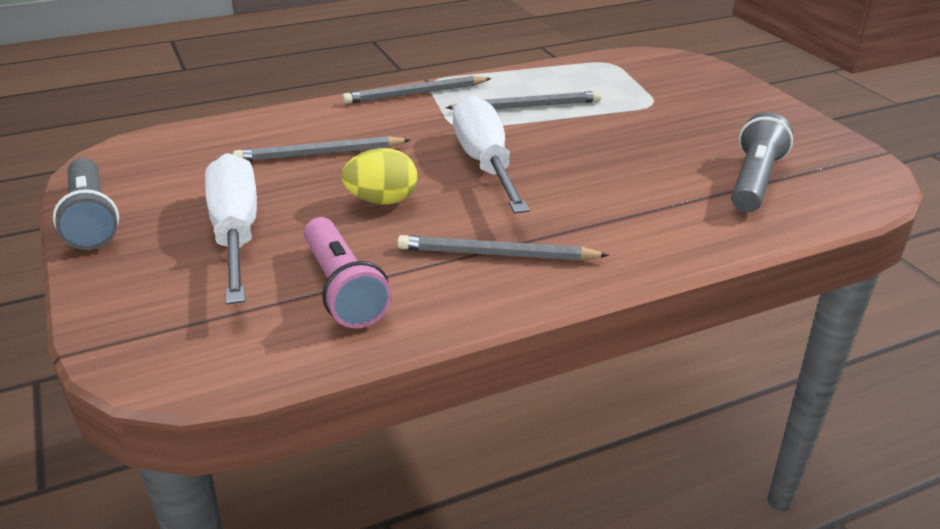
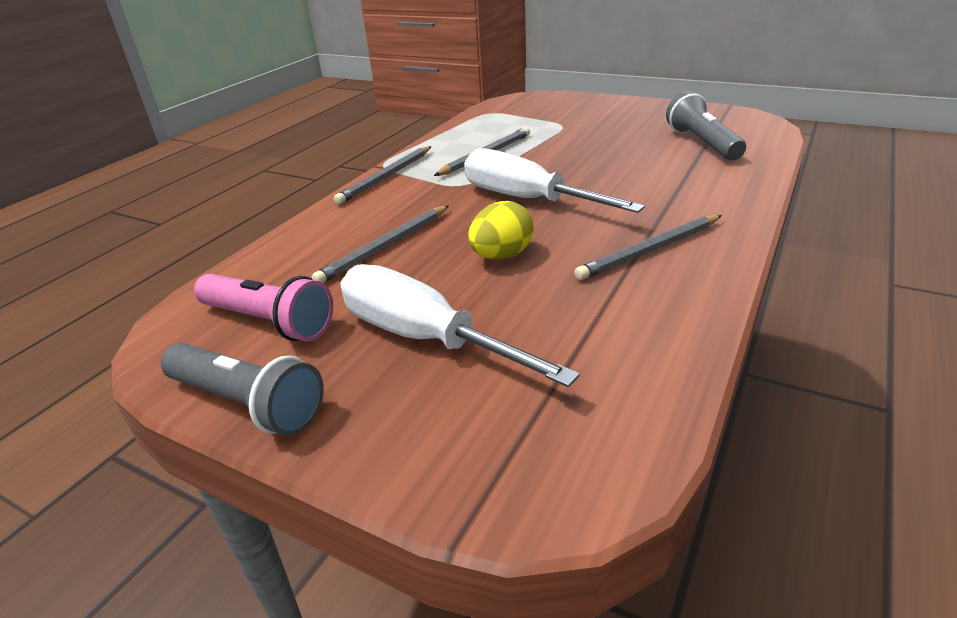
camera: 35 degrees left, 0 degrees up
(343, 289) = (595, 330): pink flashlight -> pink flashlight (269, 322)

